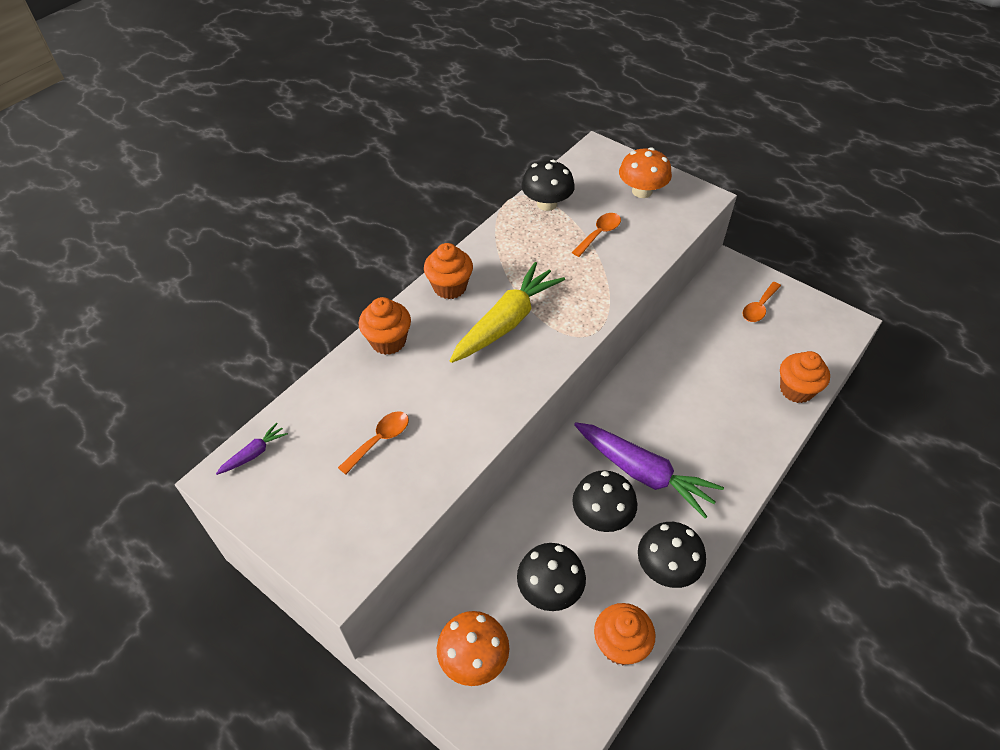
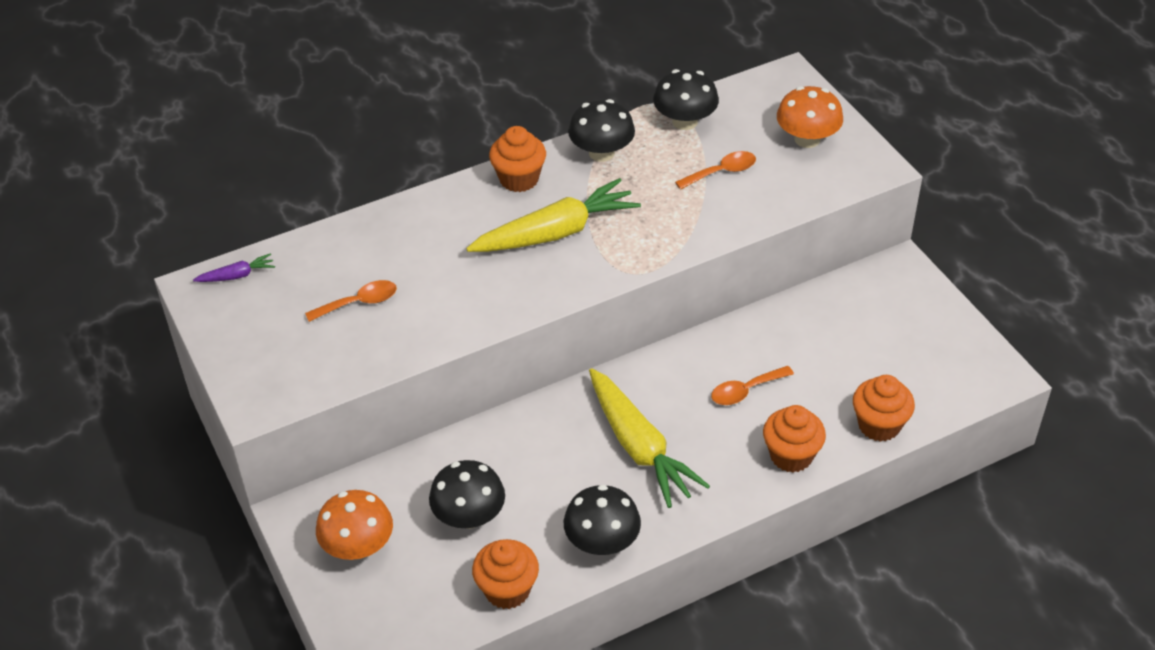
camera: 25 degrees right, 5 degrees down
(388, 341) = (422, 213): orange cupcake -> orange cupcake (791, 456)
(602, 515) = (567, 470): black mushroom -> black mushroom (601, 153)
(643, 473) = (639, 447): purple carrot -> yellow carrot
(759, 307) = (902, 323): orange spoon -> orange spoon (745, 391)

